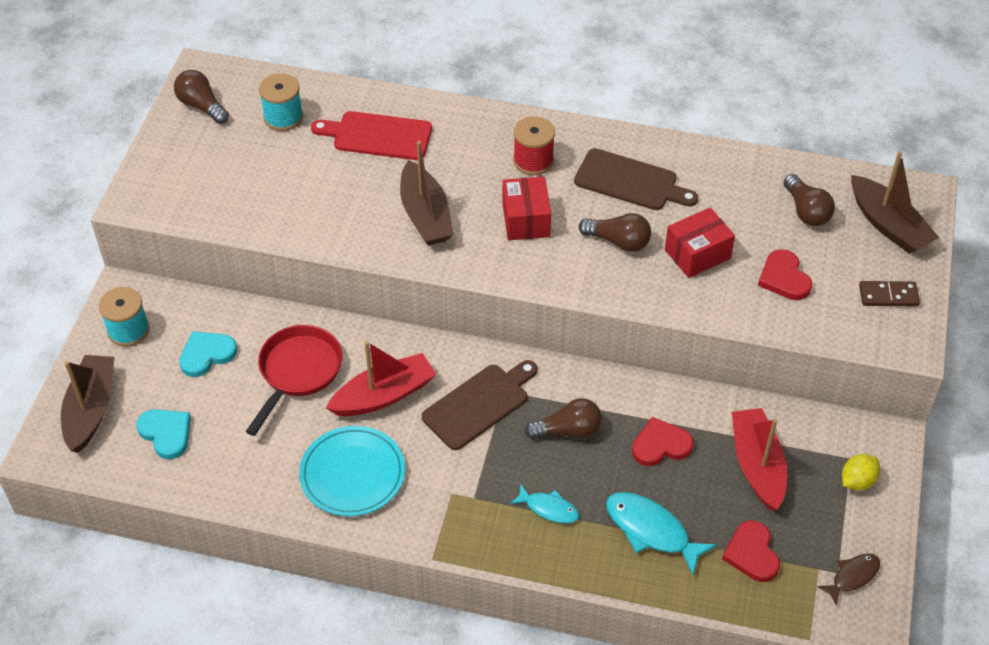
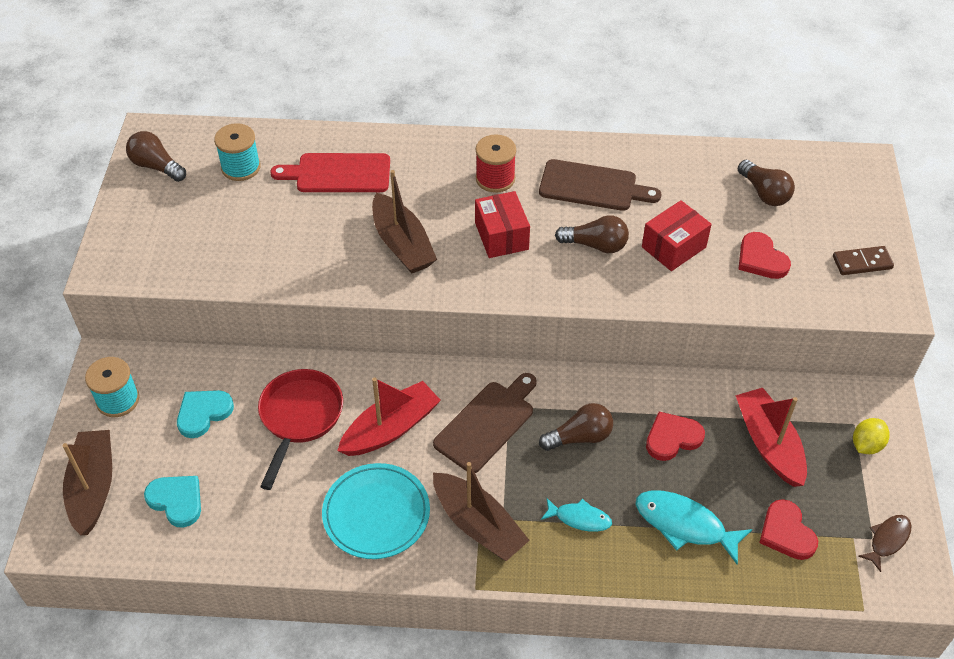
camera: 10 degrees left, 0 degrees up
(888, 225) = (843, 196): brown boat -> brown boat (478, 525)

